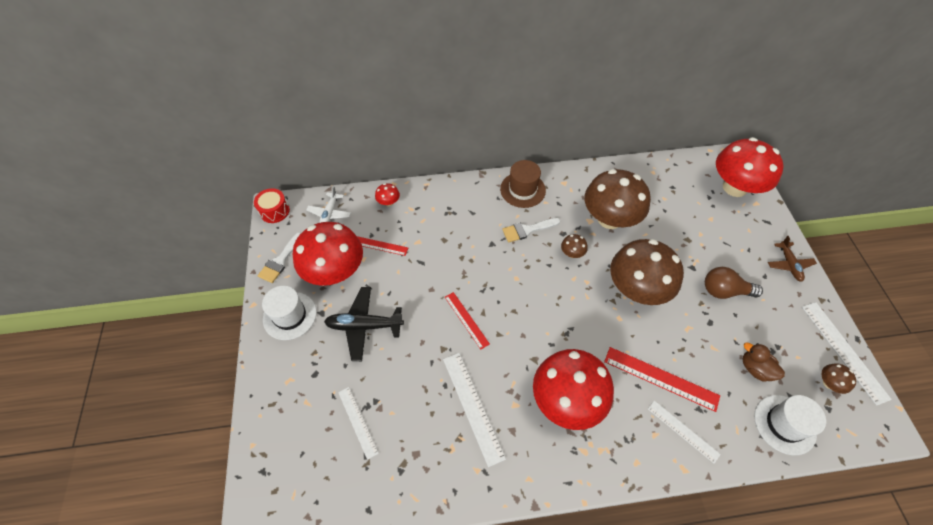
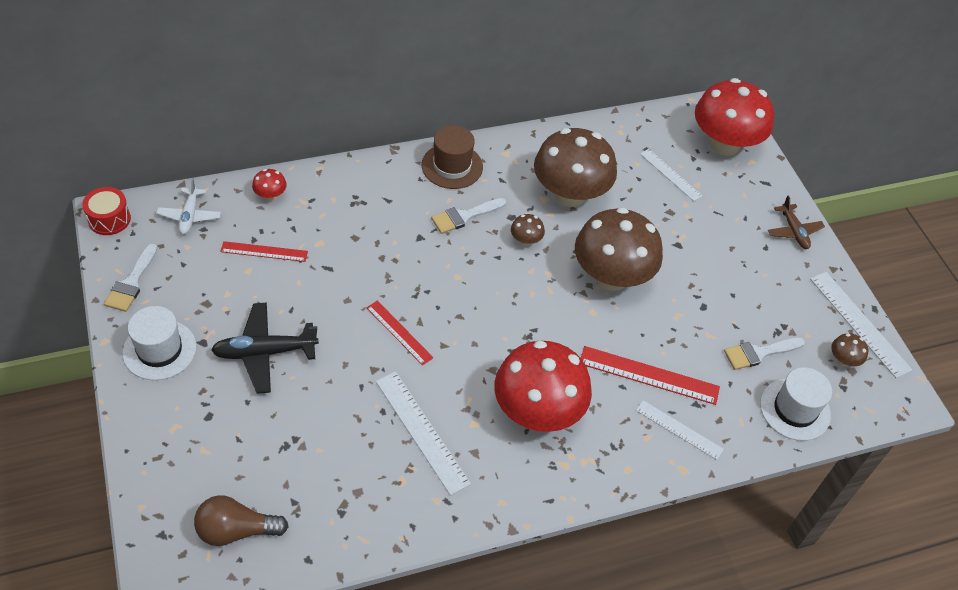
camera: 15 degrees left, 5 degrees down
(335, 271) = (211, 289): red mushroom -> none
(357, 422) = (276, 465): white ruler -> white ruler (670, 175)
(724, 291) = (718, 269): brown light bulb -> brown light bulb (236, 530)
(755, 369) = (759, 353): brown duck -> white brush

